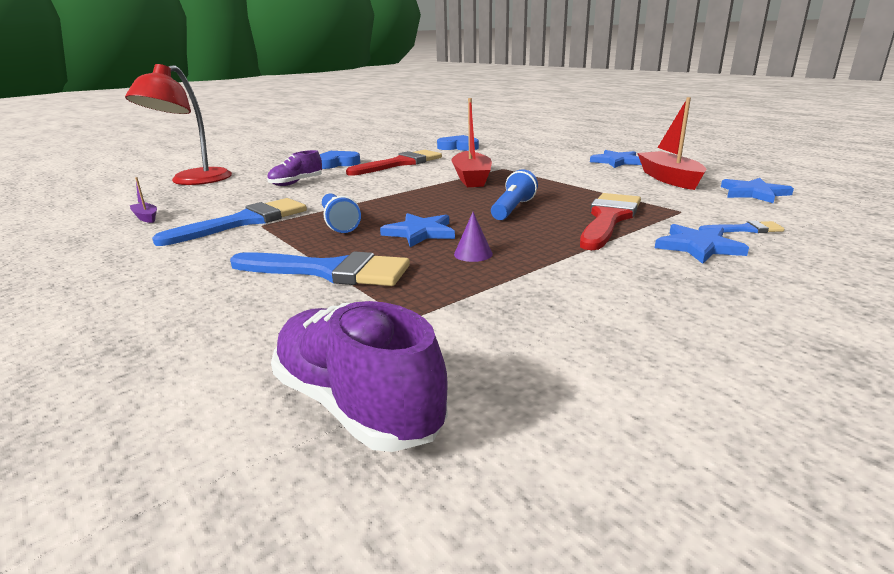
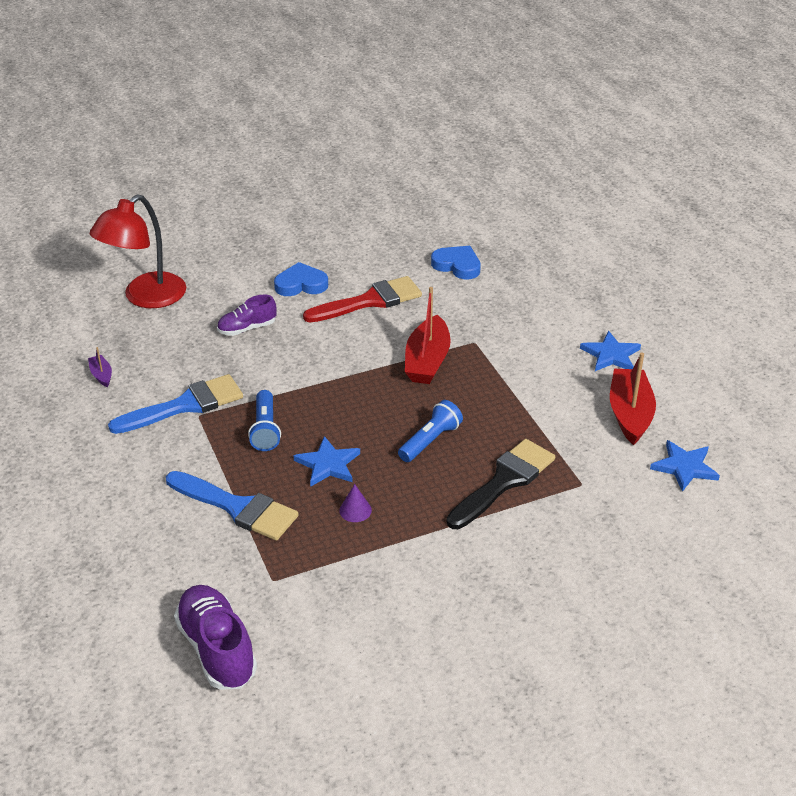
camera: 15 degrees right, 15 degrees up
(608, 219) = (504, 481): red brush -> black brush
(698, 247) = (542, 546): blue star -> none
(745, 229) = (607, 530): blue brush -> none

